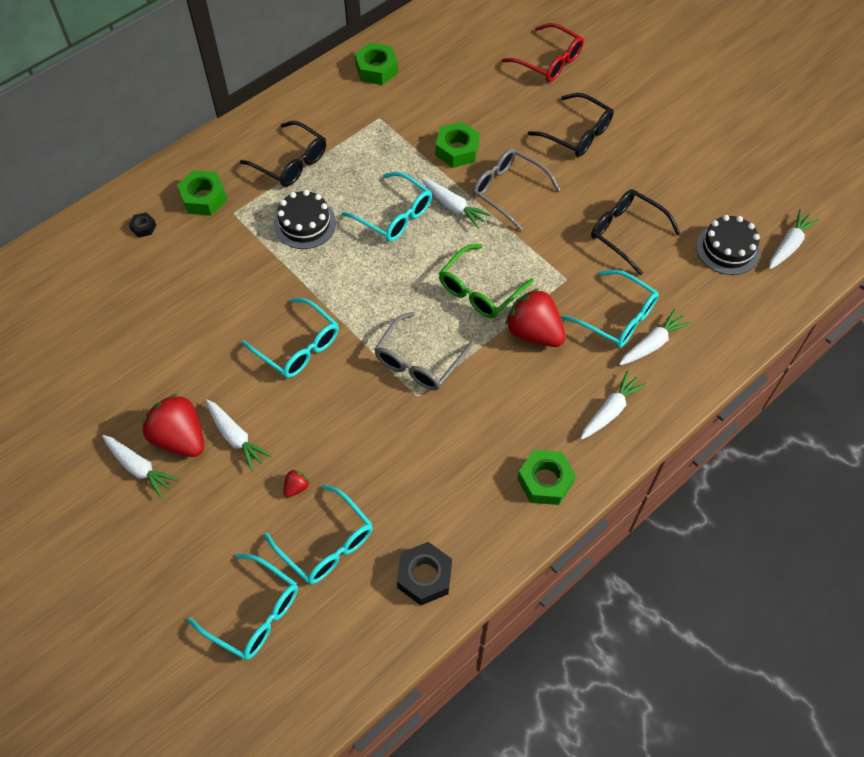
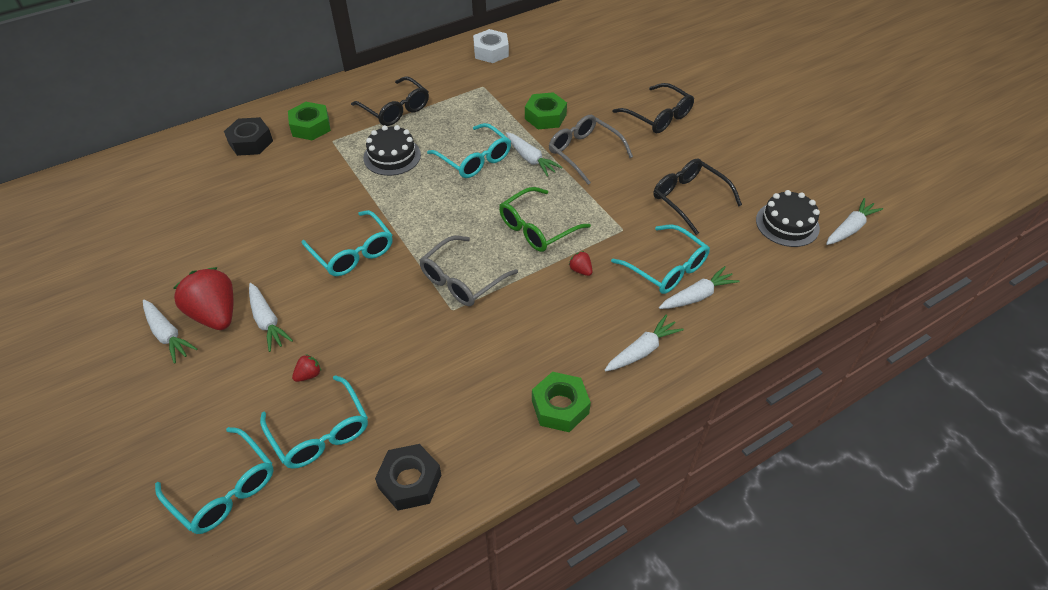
camera: 10 degrees right, 10 degrees down
(143, 227) = (250, 142): black nut -> black nut, size x1.93
(376, 69) = (491, 52): green nut -> white nut
(534, 332) = (580, 270): red strawberry -> red strawberry, size x0.42
(549, 61) = (644, 61): red glasses -> none

